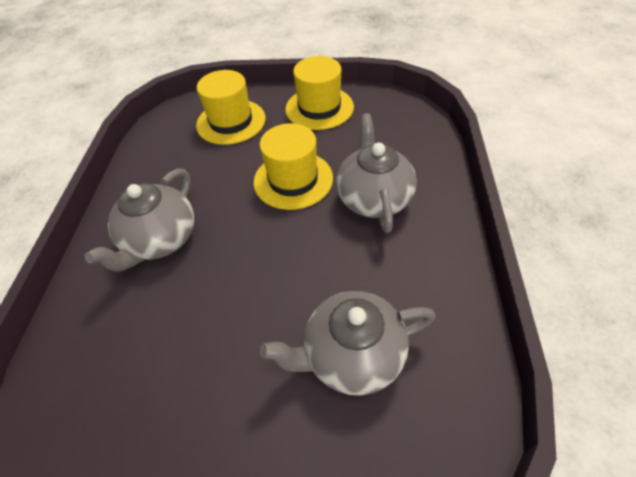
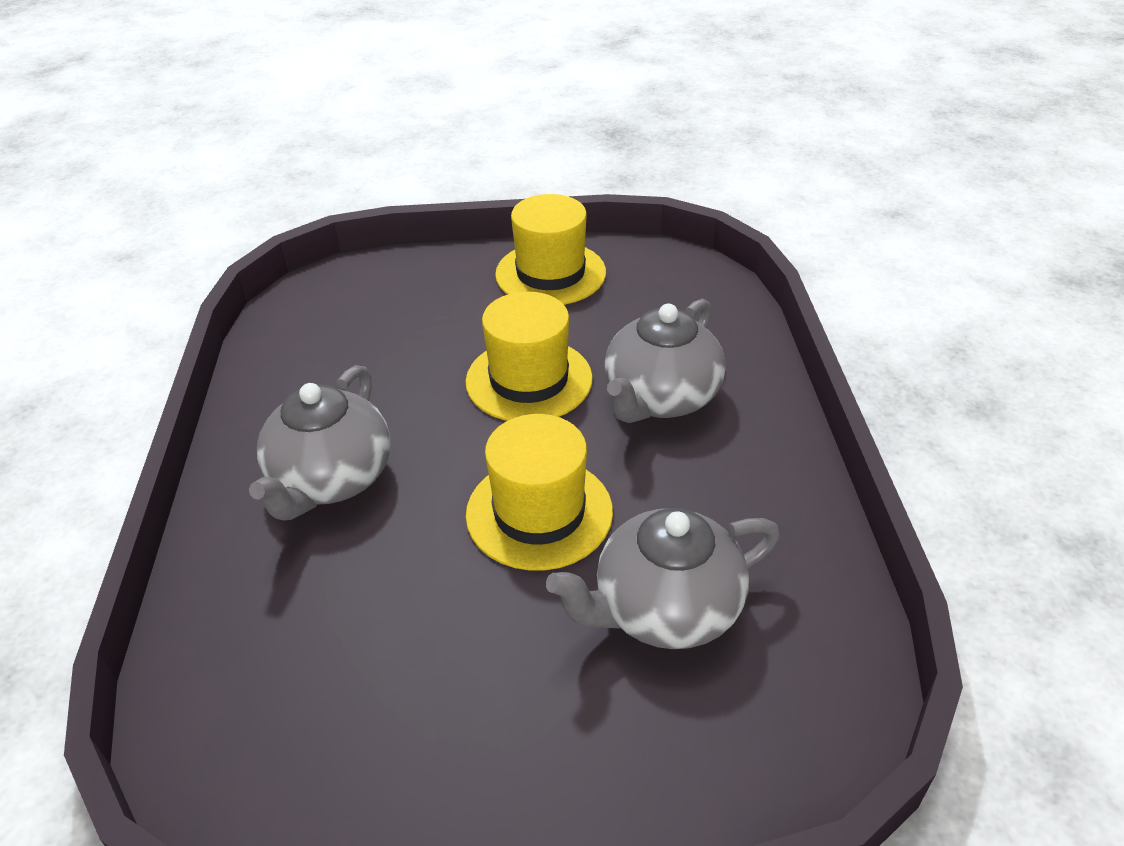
camera: 10 degrees left, 10 degrees down
(231, 122) = (408, 300): yellow hat -> yellow hat (539, 512)
(374, 198) = (660, 398): grey teapot -> grey teapot turned 135 degrees counterclockwise

